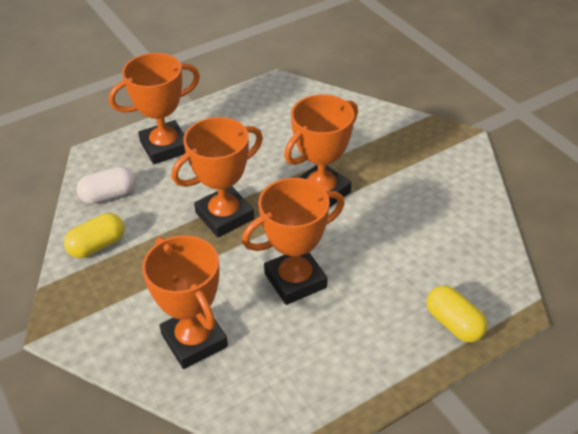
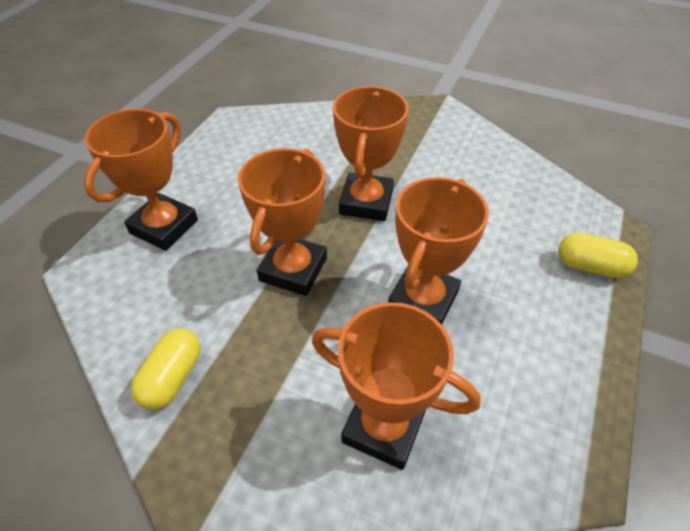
camera: 35 degrees left, 5 degrees up
(108, 195) = (138, 310): white capsule -> none

